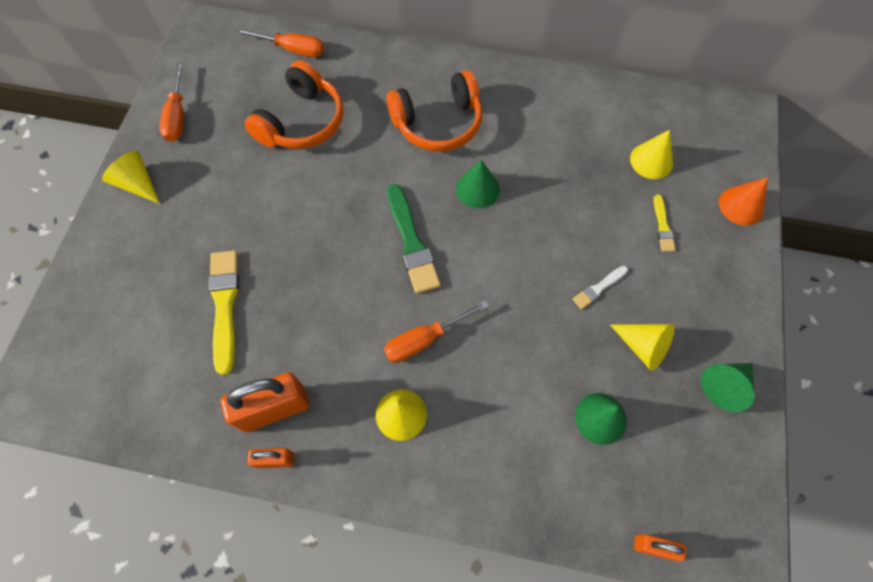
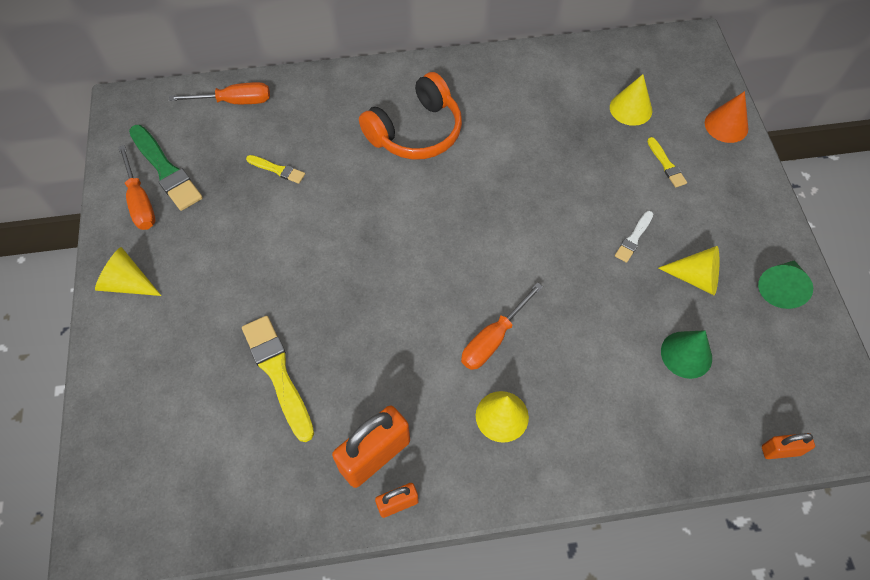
camera: 20 degrees left, 5 degrees down
(302, 122) = (277, 169): orange headphones -> yellow brush
(411, 242) = (440, 252): green brush -> green brush (165, 170)
(477, 189) = (482, 182): green cone -> none

